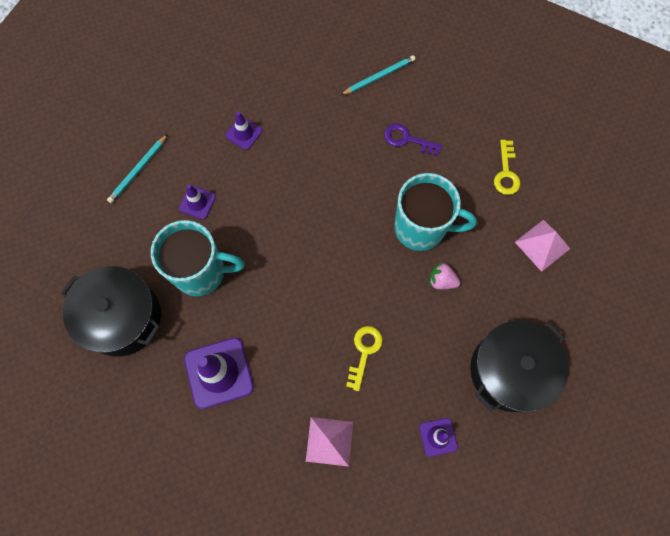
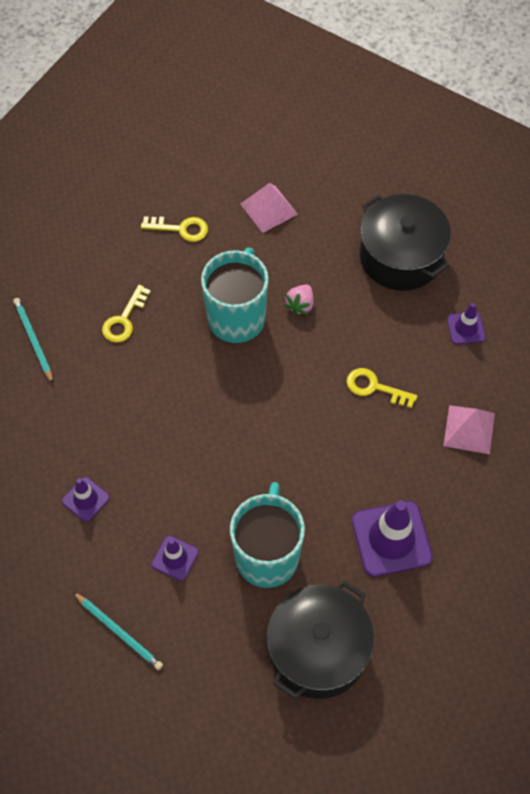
camera: 85 degrees left, 10 degrees down
(407, 139) = (124, 319): purple key -> yellow key

